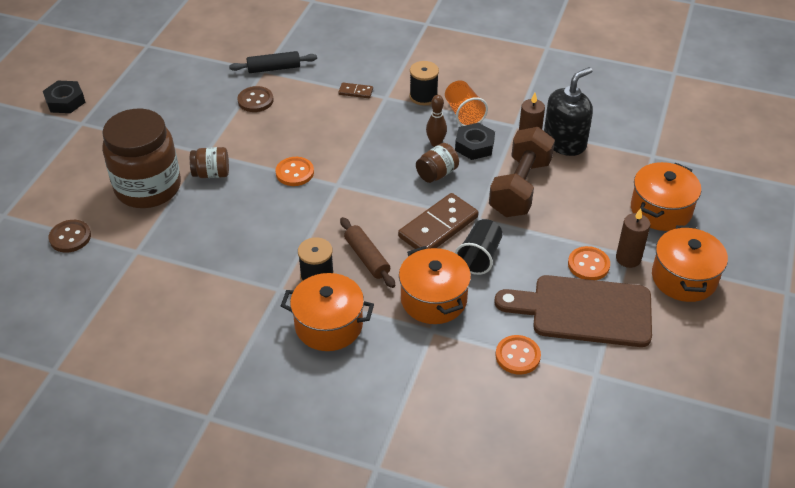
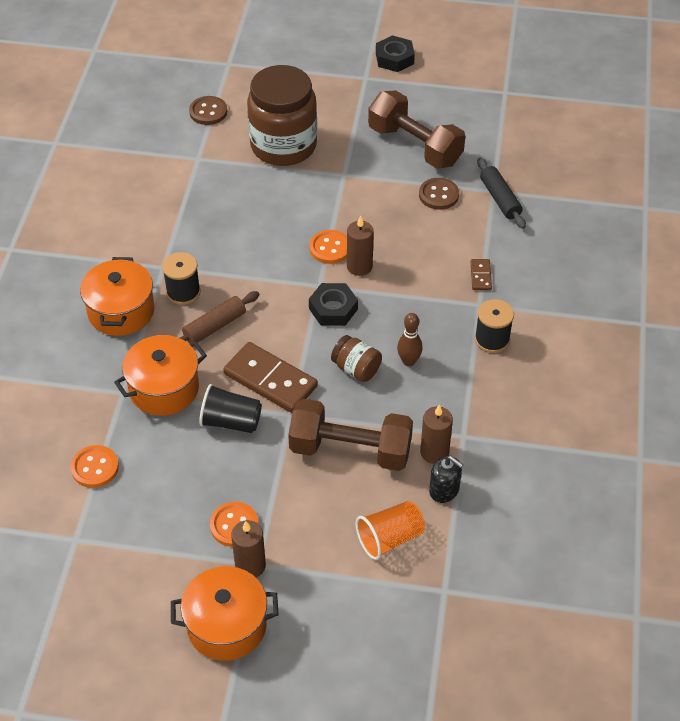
camera: 80 degrees right, 5 degrees up
(188, 105) = (415, 146): none -> brown dumbbell
(211, 173) = (314, 185): brown jar -> none
(323, 157) = (359, 266): none -> brown candle
(463, 114) = (470, 382): orange cup -> orange cup (390, 538)
(474, 146) = (414, 398): black nut -> black nut (333, 309)
(564, 142) = (444, 490): black soap dispenser -> black soap dispenser, size x0.57
(584, 311) = (163, 524): brown cutting board -> none
(661, 210) = (341, 600): orange pot -> none

